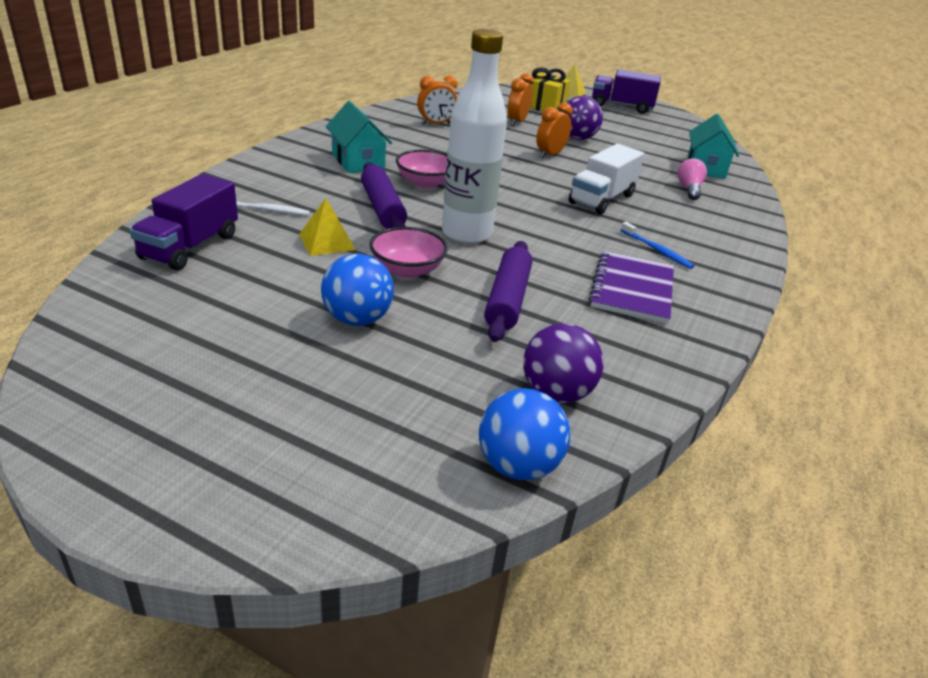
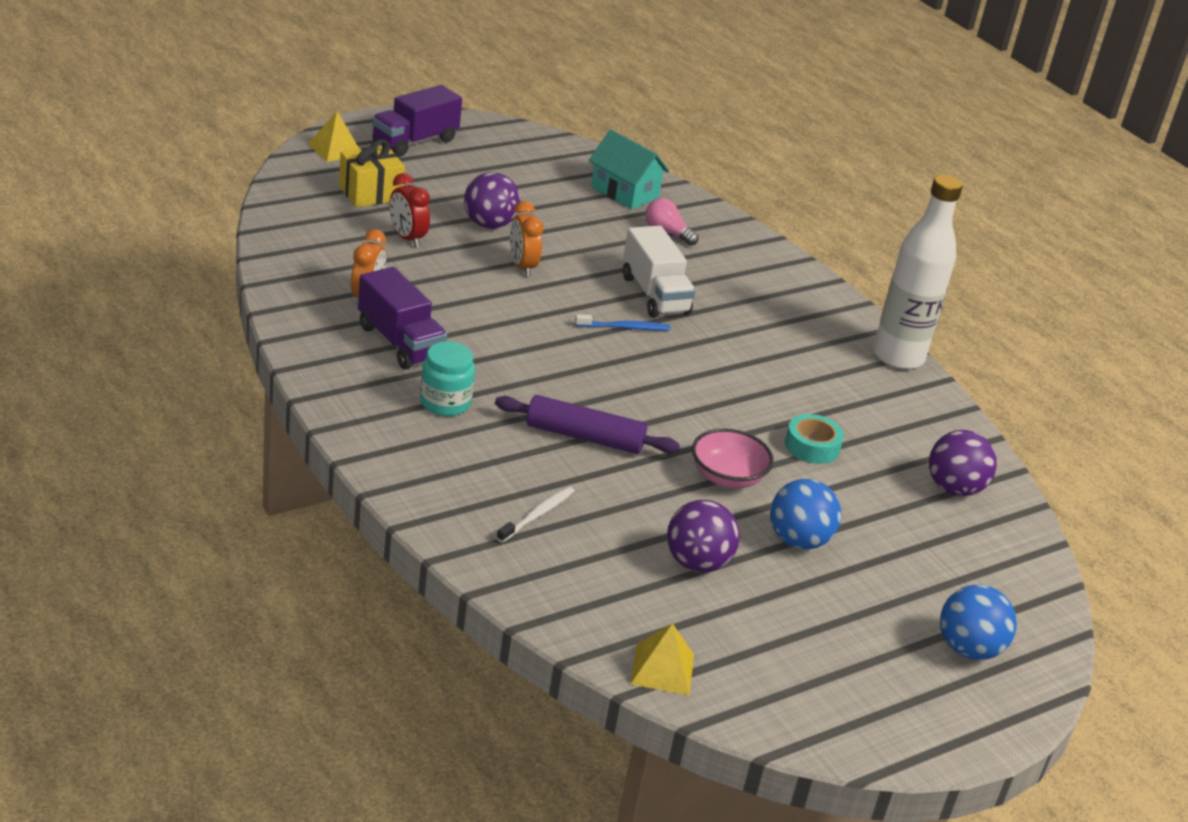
camera: 60 degrees left, 0 degrees up
(190, 247) = (596, 594): purple truck -> purple truck (400, 342)
(272, 279) = (697, 563): none -> purple ball
(327, 242) = (640, 502): yellow pyramid -> yellow pyramid (662, 669)
(358, 161) = (445, 403): turquoise house -> turquoise jar
(425, 183) = (540, 383): pink bowl -> none
(466, 234) = (677, 411): white bottle -> white bottle (898, 357)
(507, 300) = (812, 446): purple rolling pin -> turquoise tape
(517, 122) = (407, 238): orange clock -> red clock
(518, 466) = (1023, 545): blue ball -> blue ball (968, 649)
(632, 289) = (832, 374): purple notebook -> none
(657, 250) = (775, 323): blue toothbrush -> blue toothbrush (625, 327)

